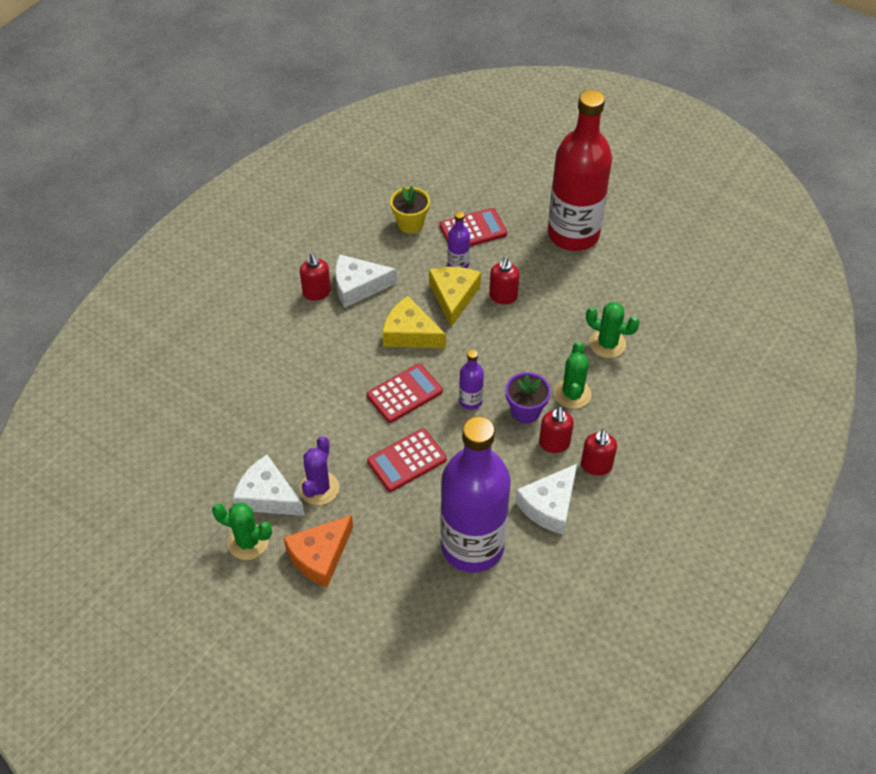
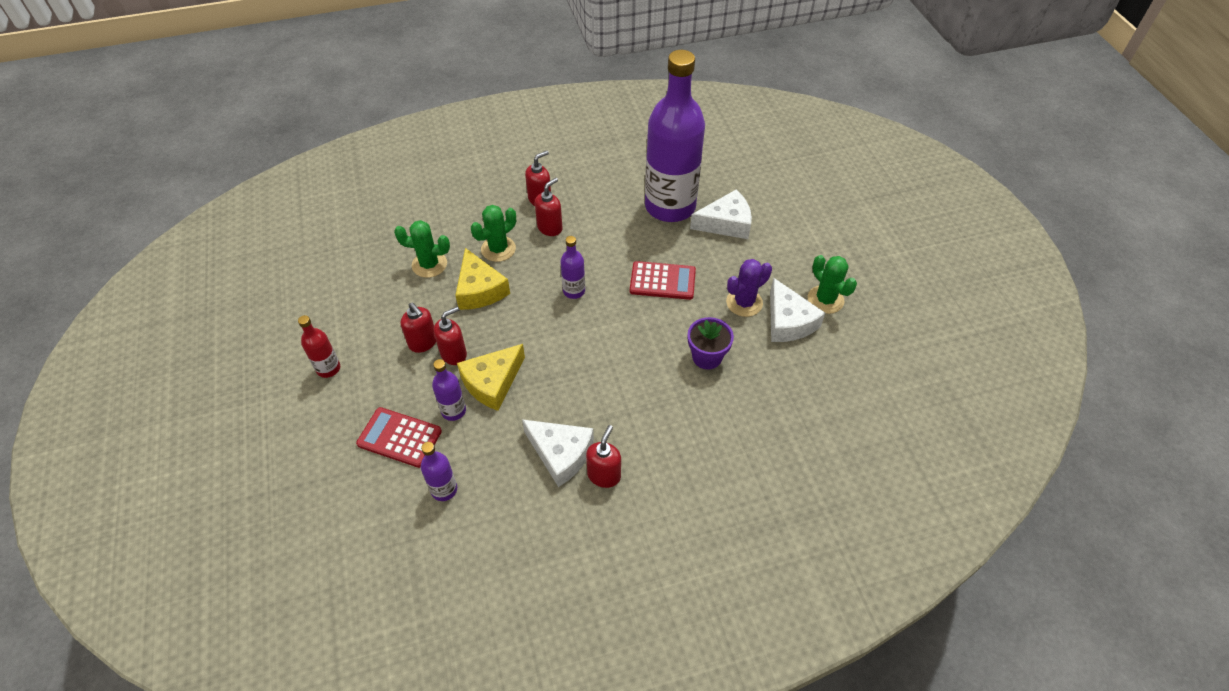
camera: 140 degrees left, 0 degrees up
(320, 556) = (778, 260): orange cheese -> none
(404, 393) = (617, 329): red calculator -> none
(410, 224) = (444, 489): yellow flower pot -> purple bottle
(410, 333) = (562, 375): yellow cheese -> yellow cheese (479, 289)
(525, 411) = (544, 259): purple flower pot -> purple flower pot (707, 357)
(534, 289) = (423, 342): none -> red soap dispenser
(549, 505) = (596, 198): white cheese -> white cheese (726, 223)
(573, 234) = (328, 368): red bottle -> red bottle, size x0.40
(607, 344) = (429, 264): green cactus -> green cactus turned 60 degrees counterclockwise

